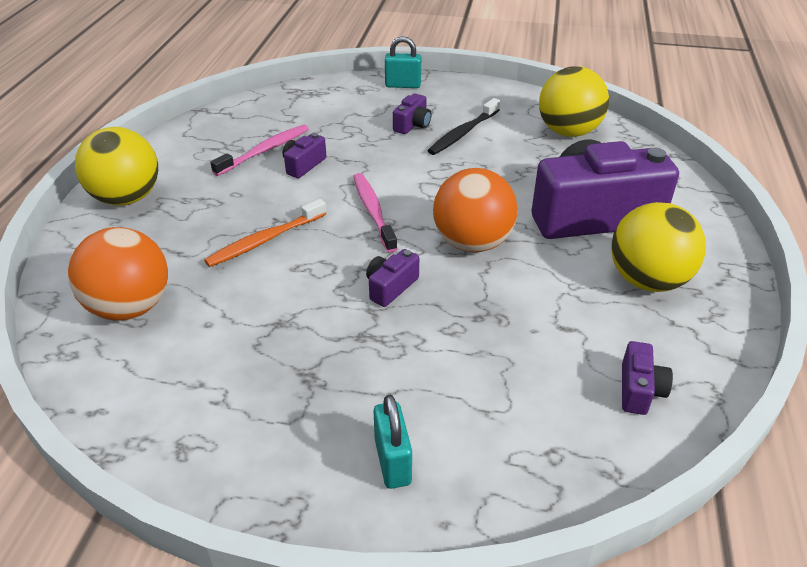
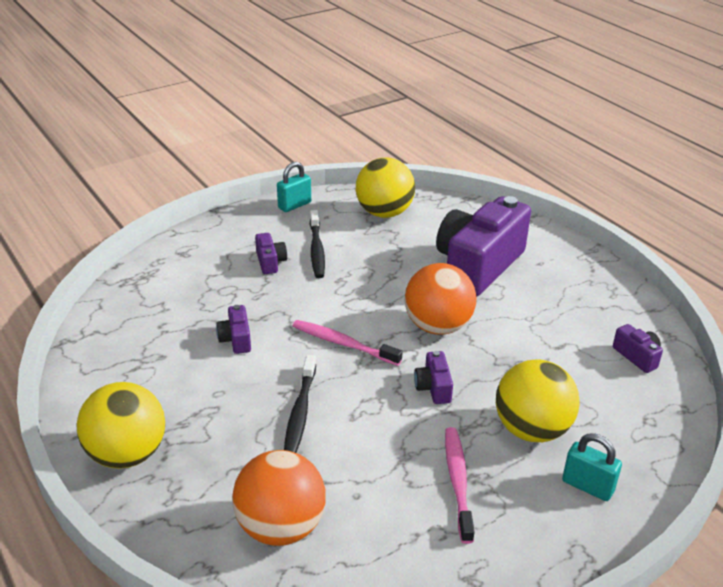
camera: 45 degrees left, 5 degrees down
(265, 151) = (184, 346): pink toothbrush -> pink toothbrush (458, 482)
(265, 240) = (300, 412): orange toothbrush -> black toothbrush
(403, 85) = (212, 232): turquoise padlock -> turquoise padlock (294, 205)
(647, 280) = (559, 290): yellow ball -> yellow ball (531, 429)

